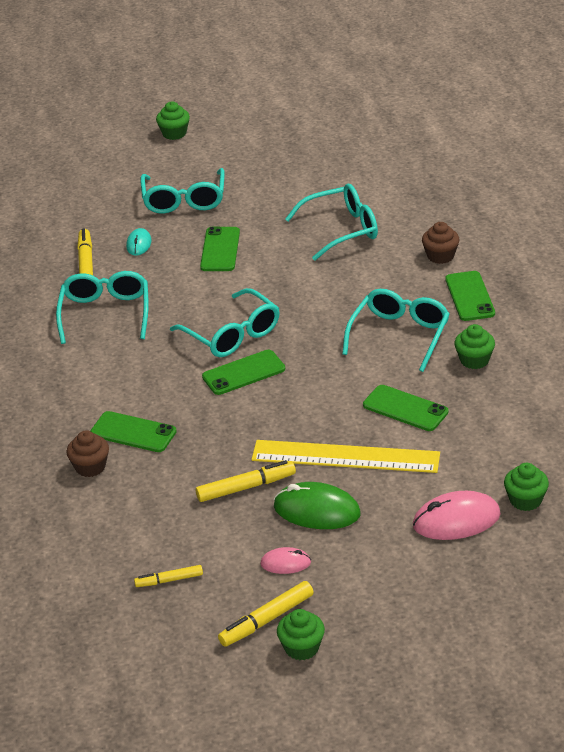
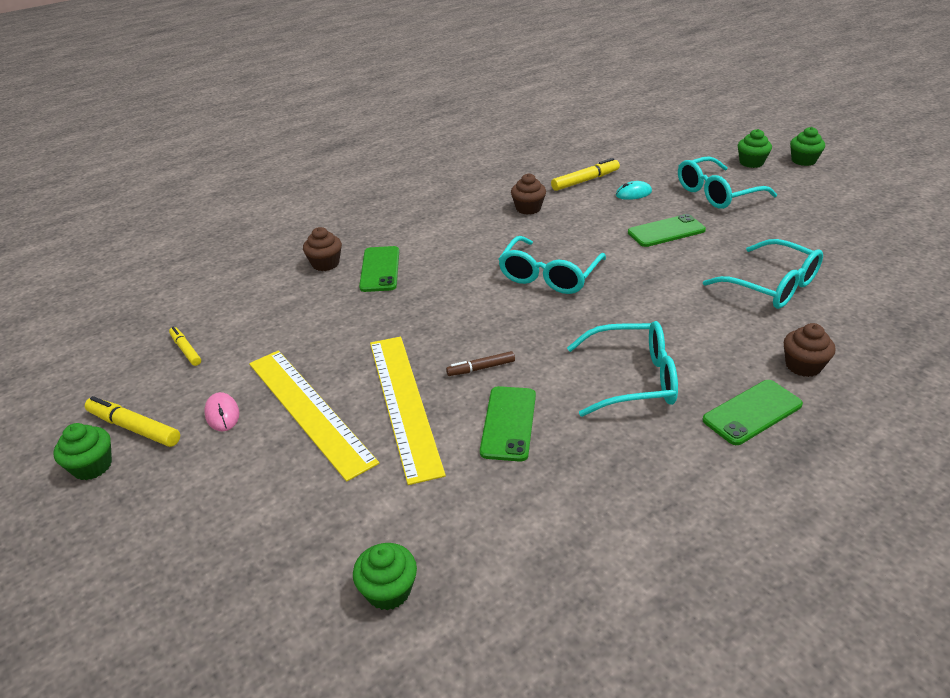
camera: 65 degrees right, 0 degrees up
(105, 313) = (528, 208): turquoise glasses -> brown cupcake
(243, 373) = (497, 299): green phone -> none
(246, 487) = (329, 353): yellow marker -> none
(317, 510) = (309, 410): green mouse -> yellow ruler
(331, 406) = (481, 368): none -> brown marker
(456, 520) = (327, 530): pink mouse -> none
(474, 360) = (635, 454): green cupcake -> green cupcake (751, 162)

